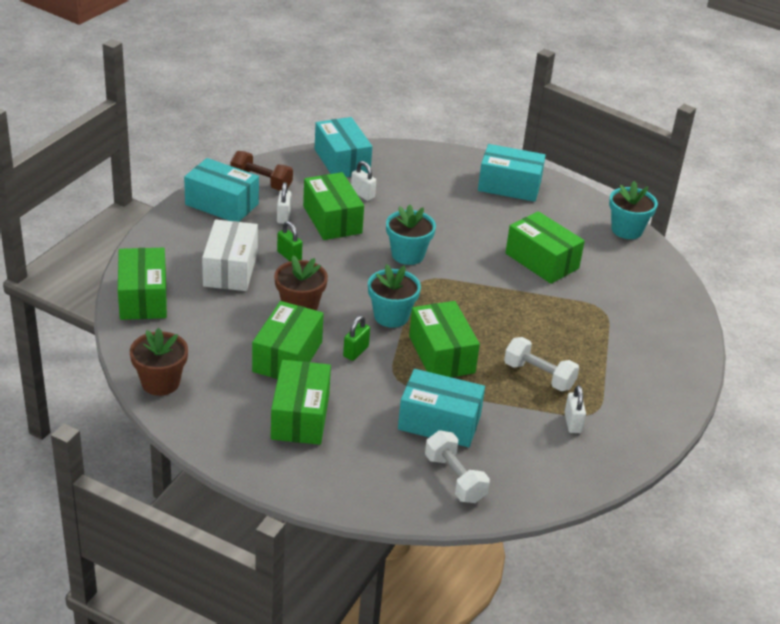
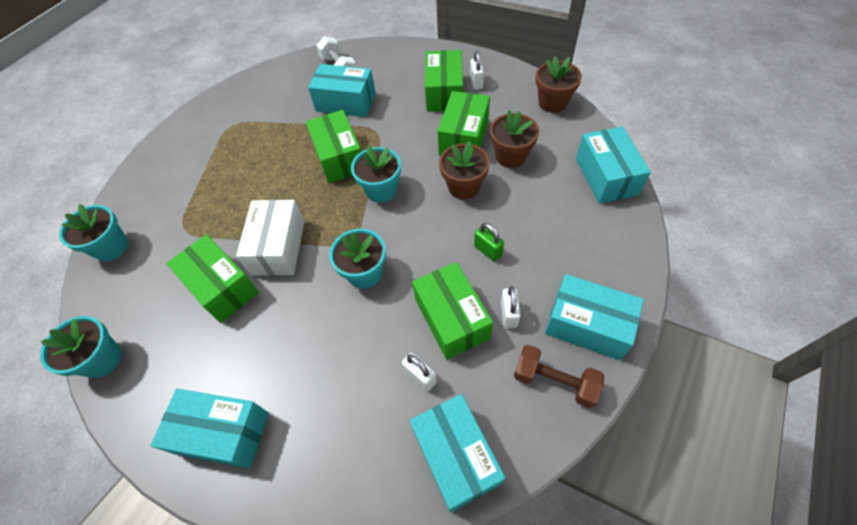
camera: 175 degrees left, 20 degrees up
(143, 298) = (606, 176): green box -> turquoise box
(230, 269) = (541, 223): white box -> white box (278, 247)
(238, 329) = (510, 156): none -> brown flower pot
(356, 351) = (409, 150): green padlock -> none
(539, 376) = (263, 149): white dumbbell -> none
(572, 423) = (249, 115): white padlock -> white padlock (476, 82)
(671, 302) = (111, 247): none -> turquoise flower pot

